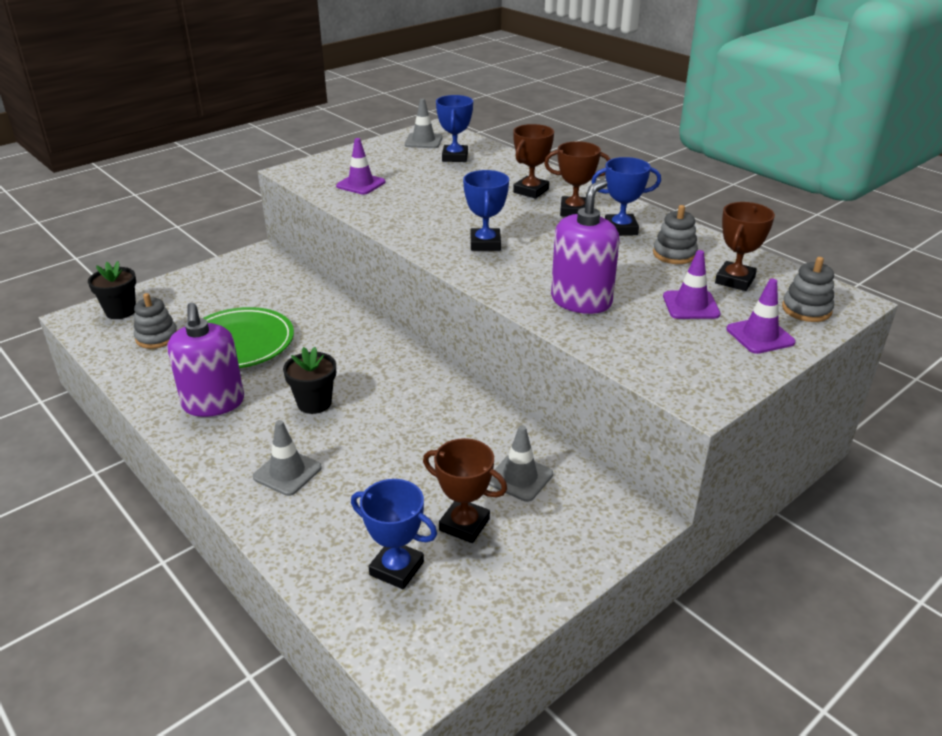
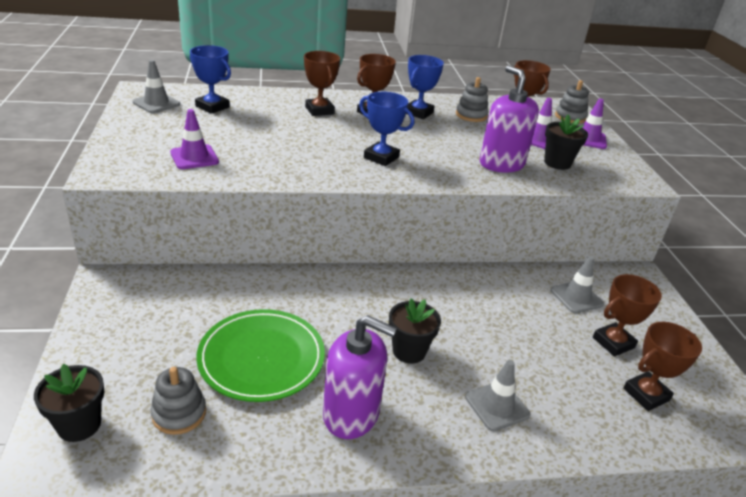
camera: 60 degrees left, 0 degrees up
(397, 568) = (646, 394): blue trophy -> brown trophy
(646, 331) = (557, 163): none -> black flower pot

